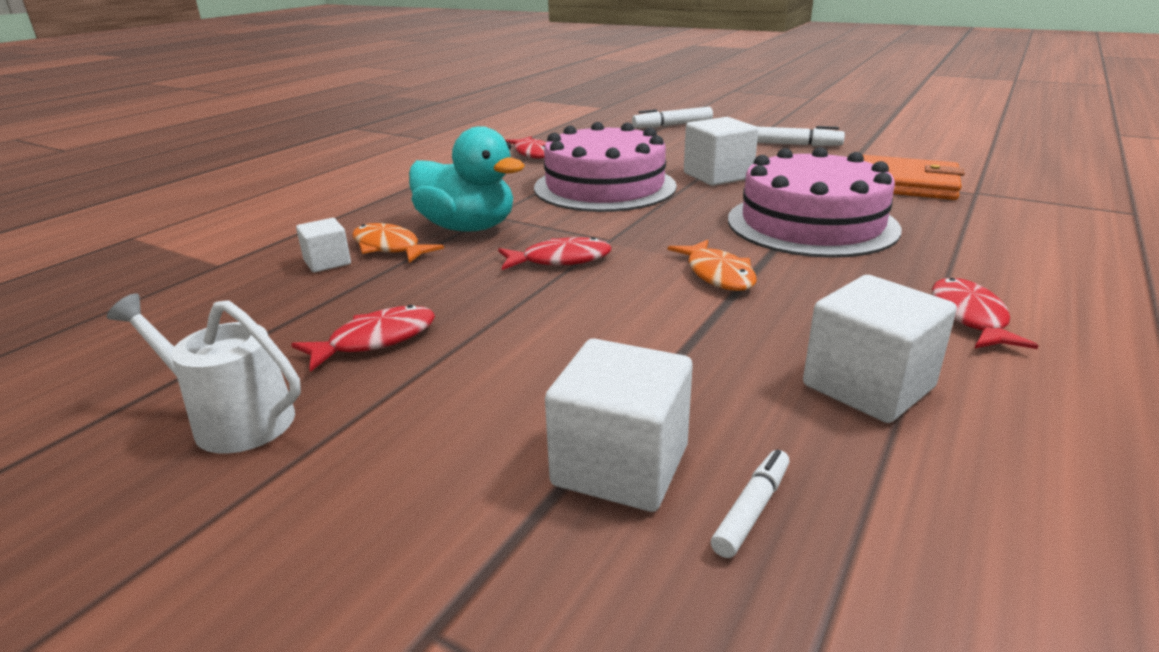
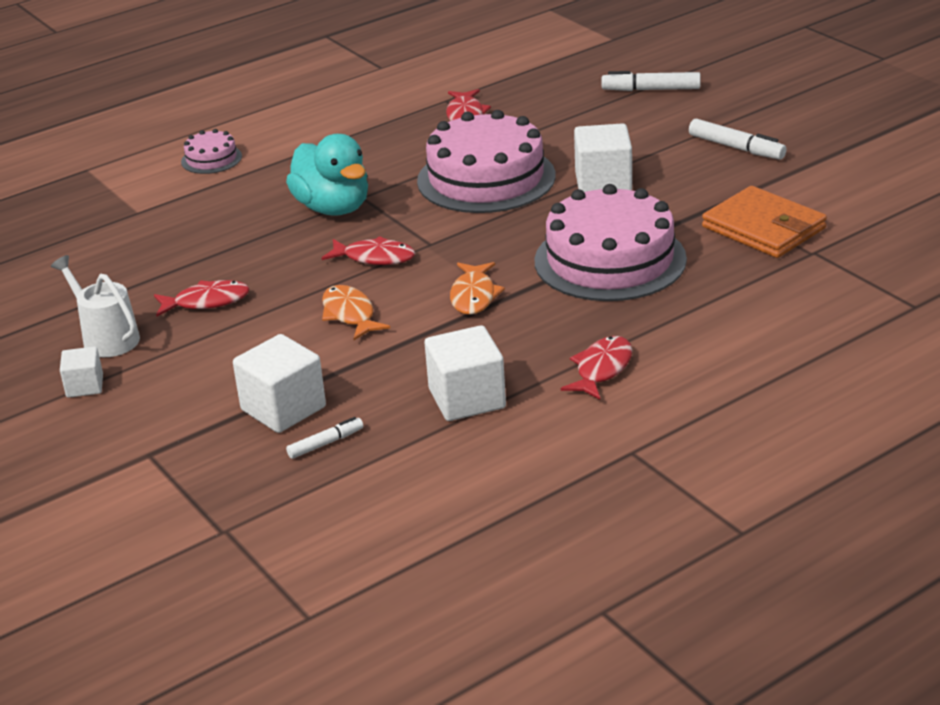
camera: 25 degrees right, 5 degrees up
(290, 210) = (211, 159): none -> pink cake
(327, 262) = (211, 225): white cube -> white cube (85, 386)
(389, 247) = (262, 219): orange fish -> orange fish (350, 314)

